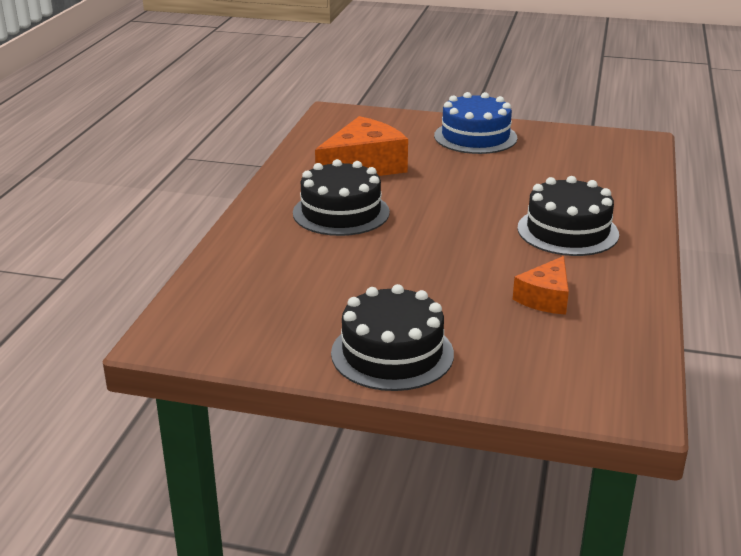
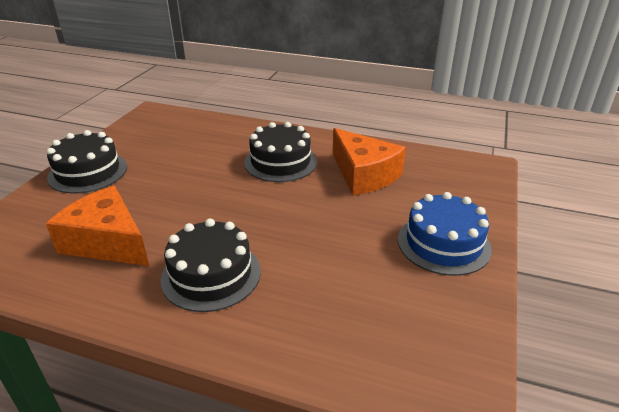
camera: 95 degrees right, 5 degrees up
(545, 298) = (107, 242): orange cheese -> orange cheese, size x1.72

